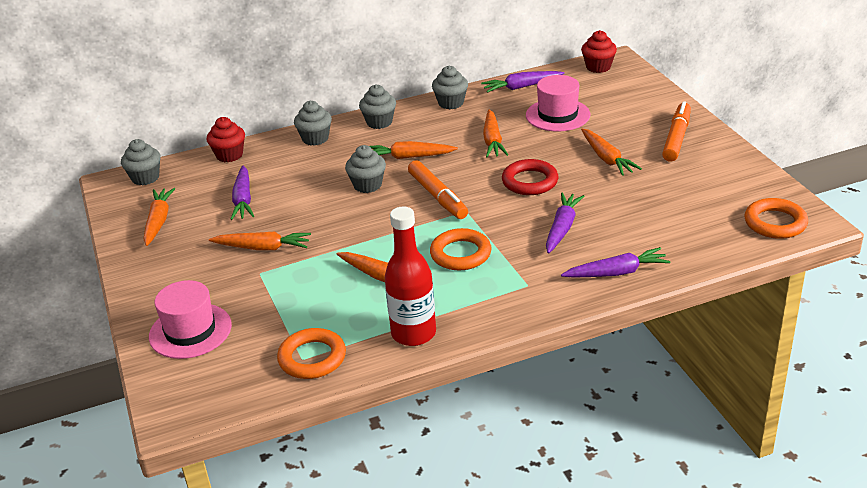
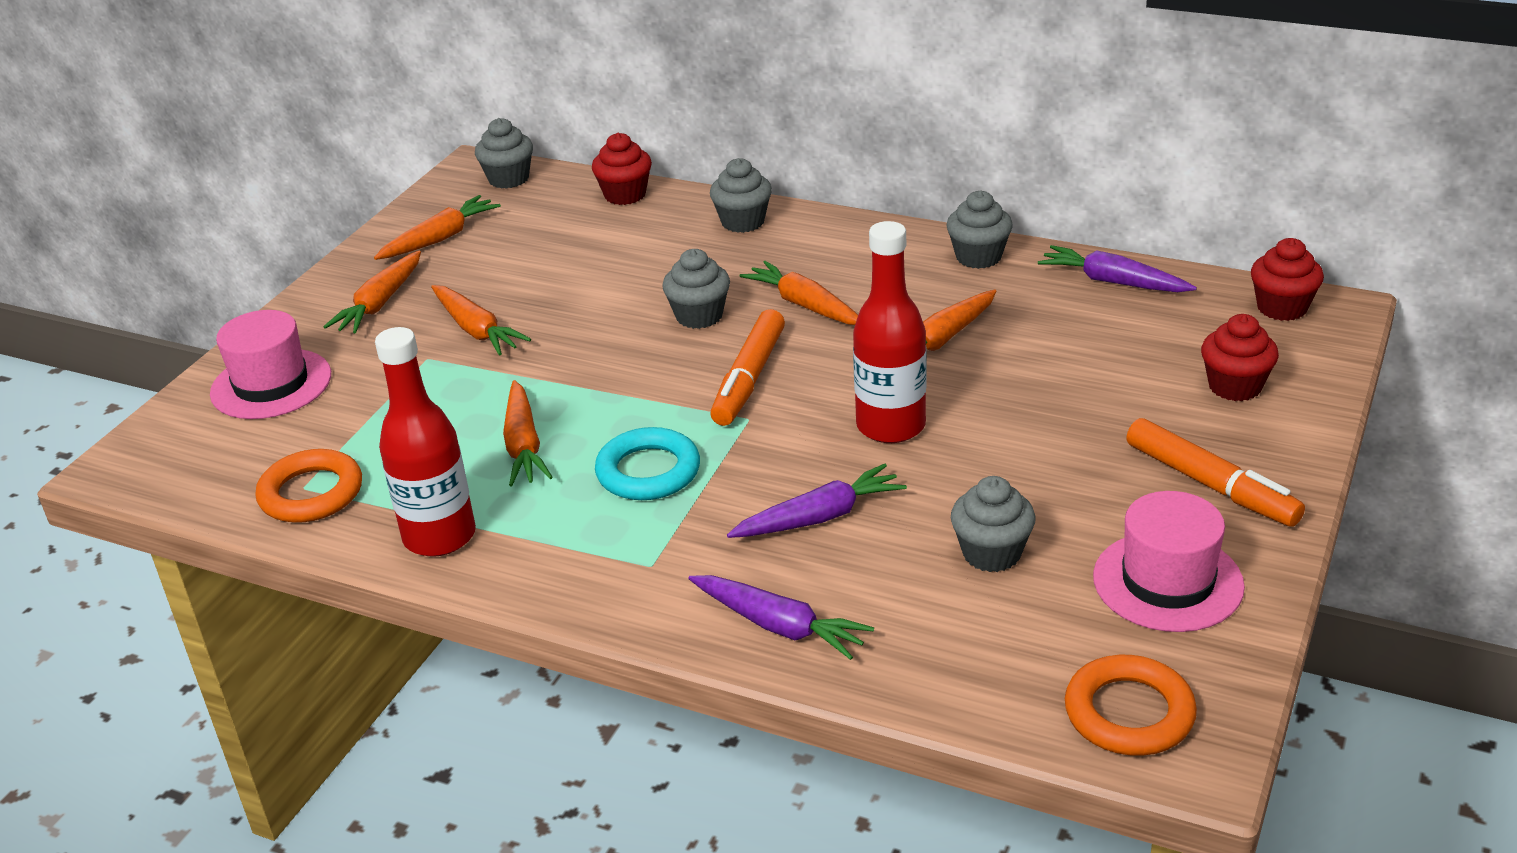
camera: 45 degrees right, 0 degrees up
(243, 200) = (551, 259): purple carrot -> none
(379, 122) = (848, 238): grey cupcake -> grey cupcake (991, 553)
(460, 254) = (648, 471): orange ring -> turquoise ring
(530, 181) = (891, 426): red ring -> red bottle
(557, 115) = (1092, 351): pink hat -> pink hat (1168, 581)
(607, 158) = (1050, 455): orange carrot -> orange carrot (380, 303)
(628, 102) = (1235, 386): none -> red cupcake
(676, 138) = (1210, 485): orange marker -> orange marker turned 75 degrees clockwise

